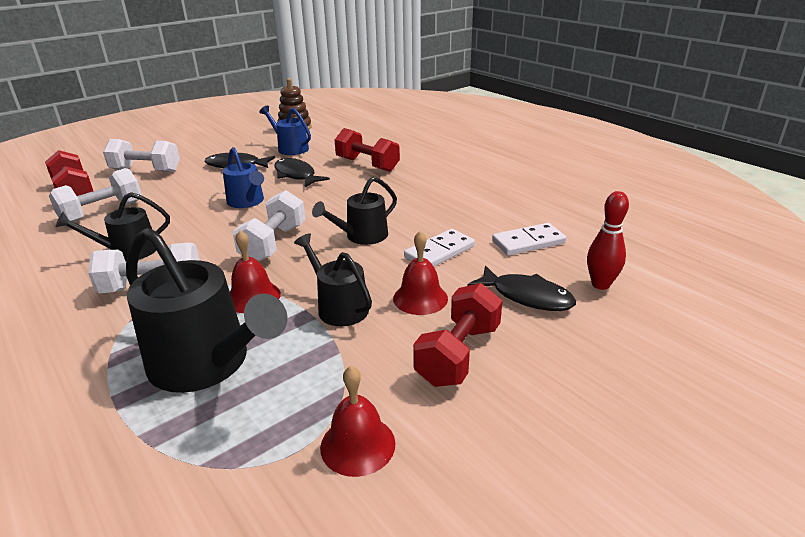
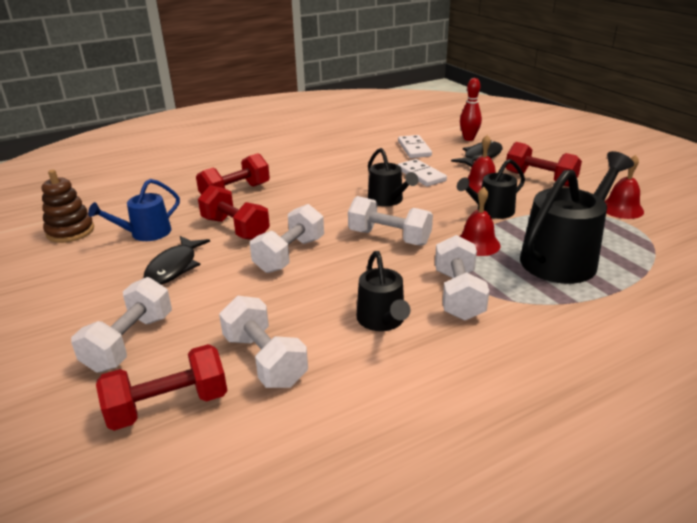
camera: 80 degrees left, 0 degrees up
(247, 202) = (289, 255): blue watering can -> white dumbbell
(296, 175) = (235, 229): black fish -> red dumbbell

